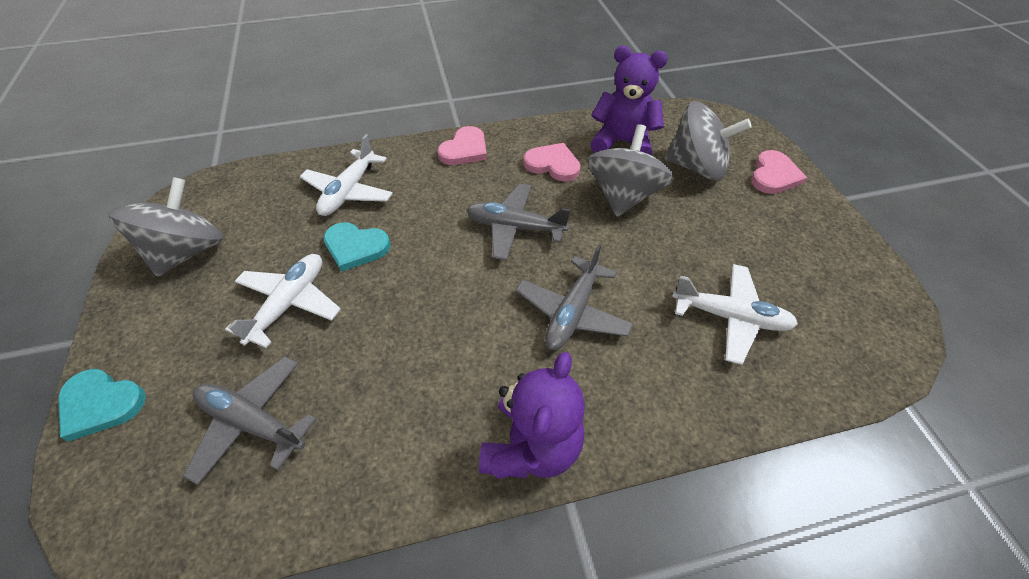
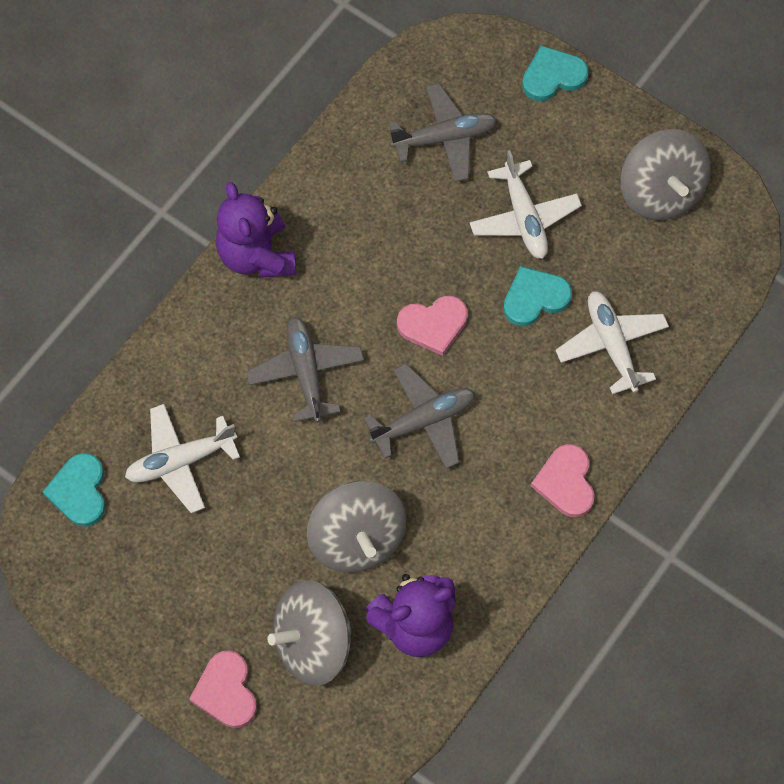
camera: 140 degrees right, 15 degrees up
(553, 164) = (459, 530): pink heart -> pink heart (433, 325)
(842, 352) = (79, 491): none -> turquoise heart

